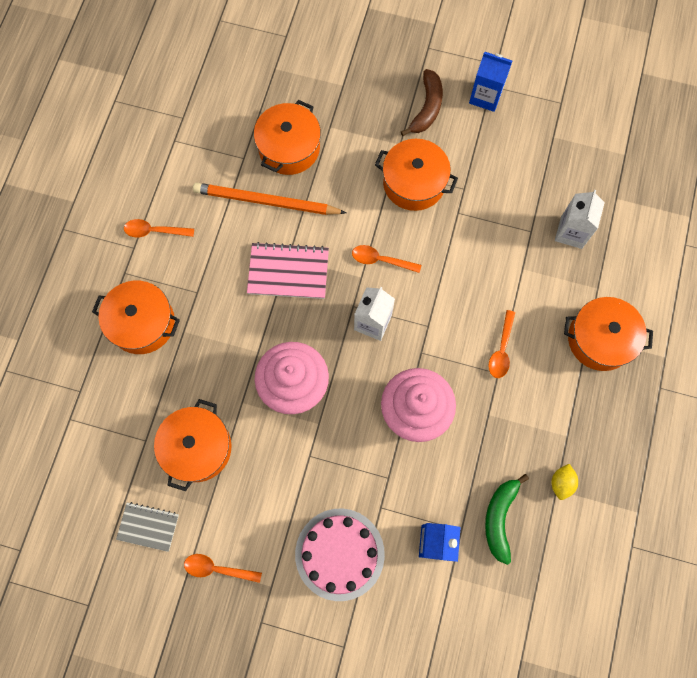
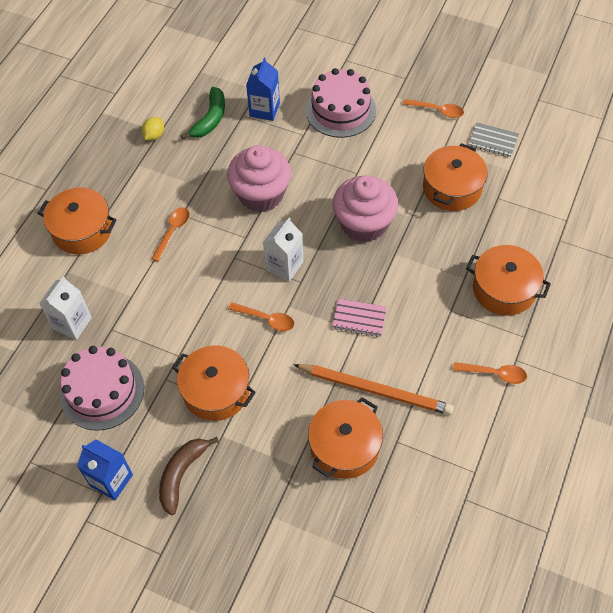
camera: 170 degrees left, 15 degrees down
(288, 272) = (359, 318): pink notebook -> pink notebook, size x0.64
(519, 170) = (102, 391): none -> pink cake

